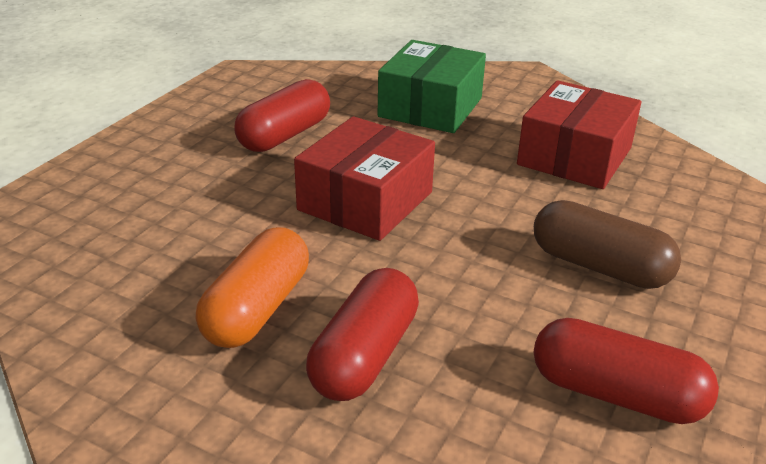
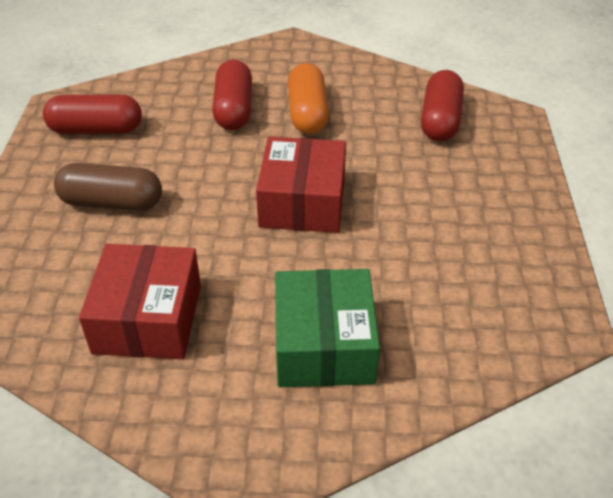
camera: 155 degrees right, 10 degrees up
(284, 135) = (424, 247): red capsule -> red capsule (440, 120)

